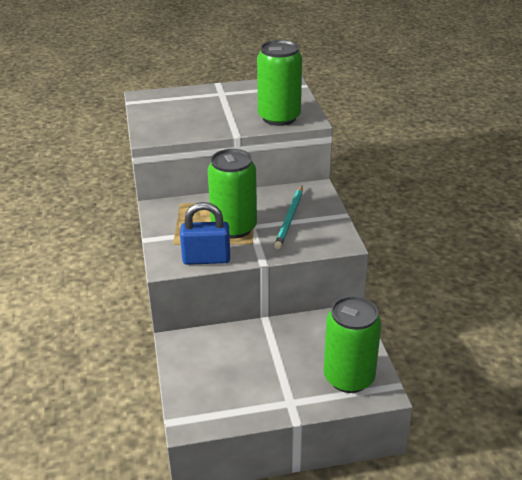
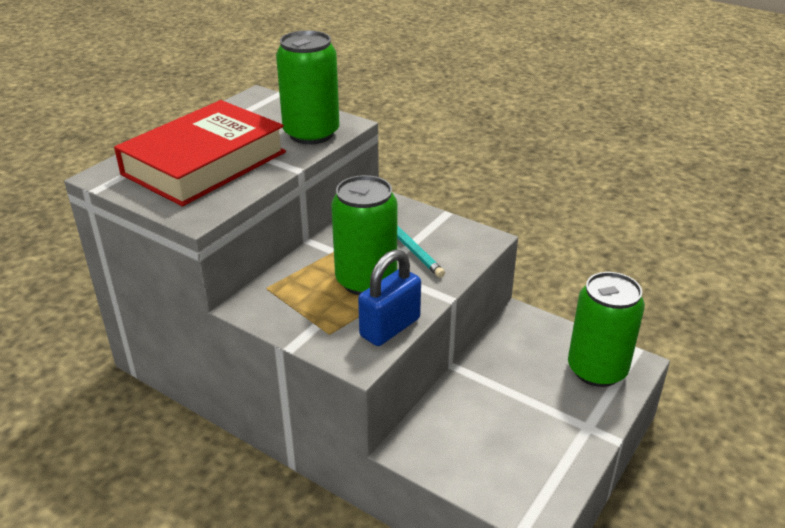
camera: 45 degrees left, 0 degrees up
(197, 110) = (204, 163): none -> red book

